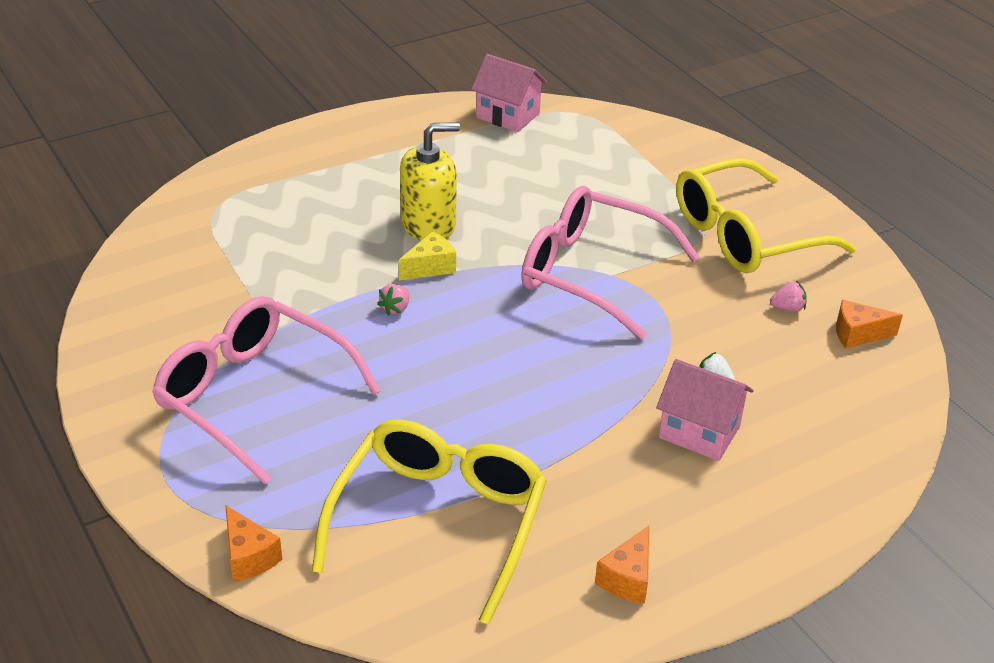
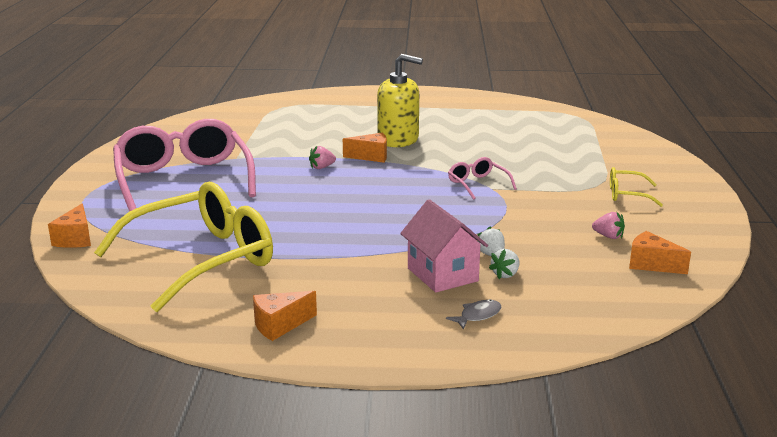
camera: 35 degrees right, 15 degrees down
(430, 267) = (371, 156): yellow cheese -> orange cheese
(508, 115) = (524, 108): pink house -> none
(593, 274) = (478, 184): pink glasses -> pink glasses, size x0.43
(746, 235) = (627, 195): yellow glasses -> yellow glasses, size x0.43
(753, 405) = (505, 274): none -> white strawberry
(785, 475) = (477, 316): none -> grey fish

